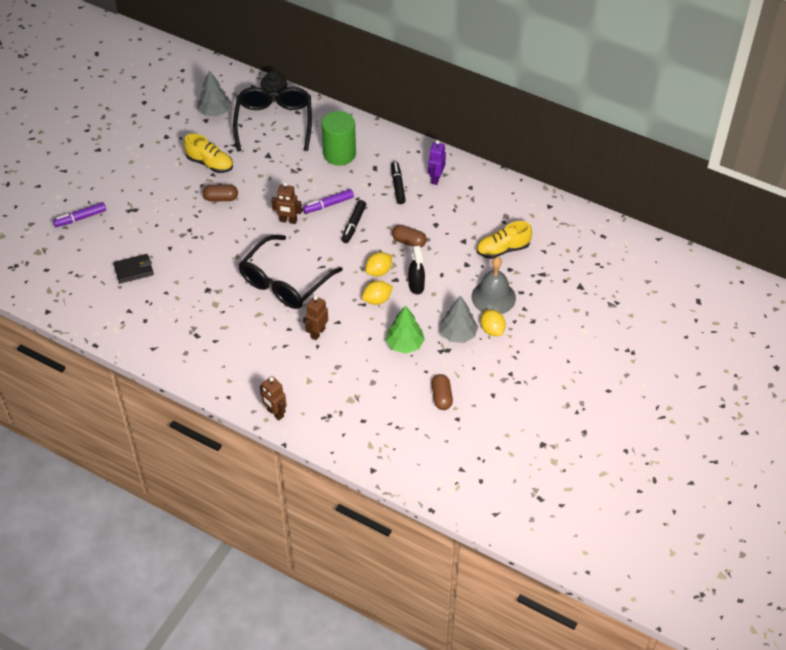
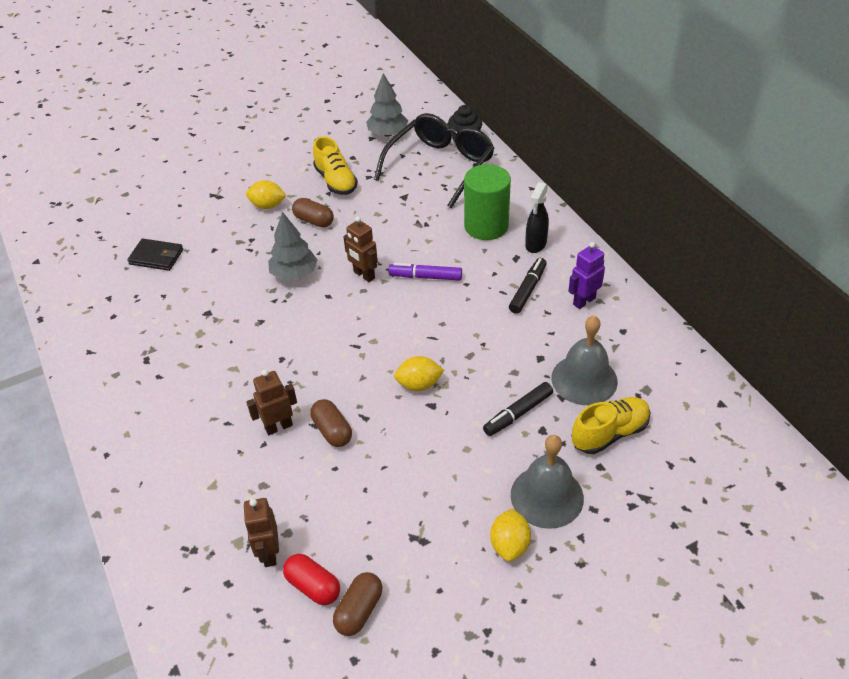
camera: 35 degrees right, 5 degrees down
(80, 218) = (161, 183): purple marker -> none
(275, 413) = (135, 507): brown robot -> brown robot (269, 553)
(284, 282) = (297, 344): black glasses -> none
(354, 224) = (436, 313): black marker -> black marker (518, 413)
(377, 300) = (387, 420): yellow lemon -> yellow lemon (268, 205)
(404, 344) = (372, 501): green tree -> none
(409, 242) = (487, 364): brown capsule -> brown capsule (332, 431)
(409, 399) = (313, 586): none -> red capsule
(416, 286) = (451, 427): black spray bottle -> black spray bottle (535, 244)
(458, 334) = (455, 525): grey tree -> grey tree (294, 274)
(469, 225) = (584, 379): none -> grey bell
(503, 249) = (609, 433): yellow shoe -> yellow shoe turned 135 degrees clockwise

